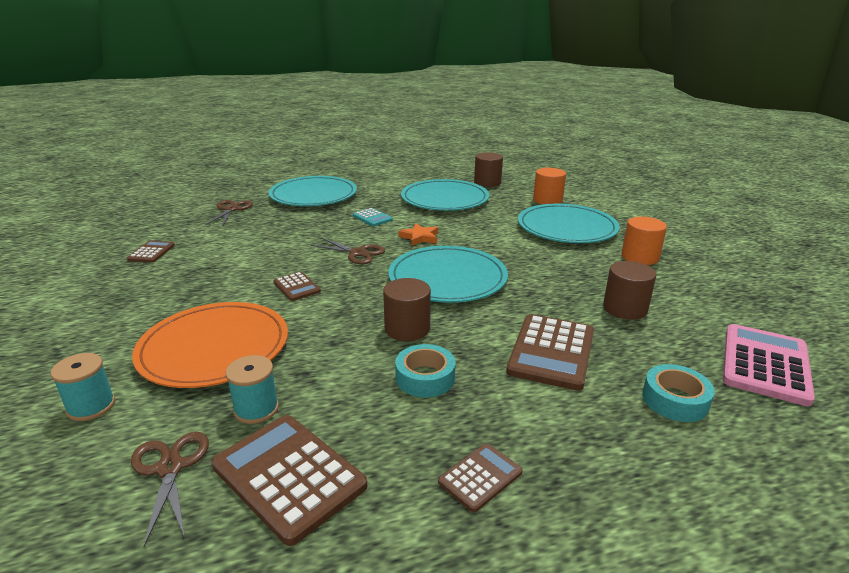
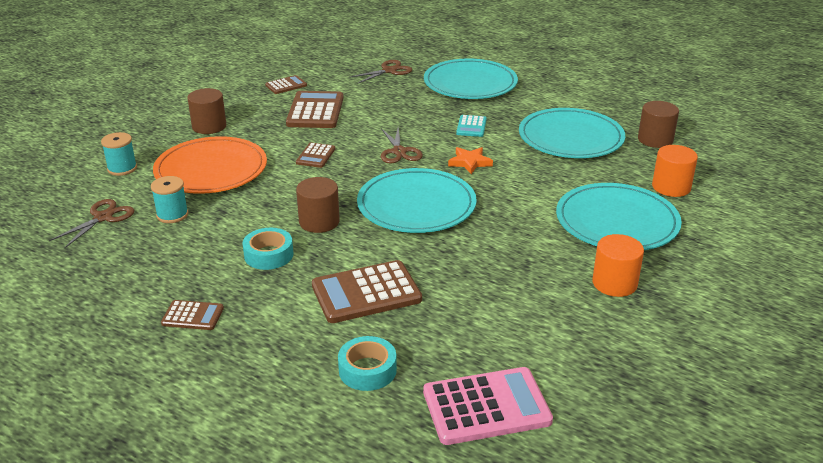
camera: 50 degrees right, 5 degrees up
(289, 476) = (131, 253): brown calculator -> brown calculator (315, 111)
(625, 308) = (487, 306): brown cylinder -> brown cylinder (209, 126)

